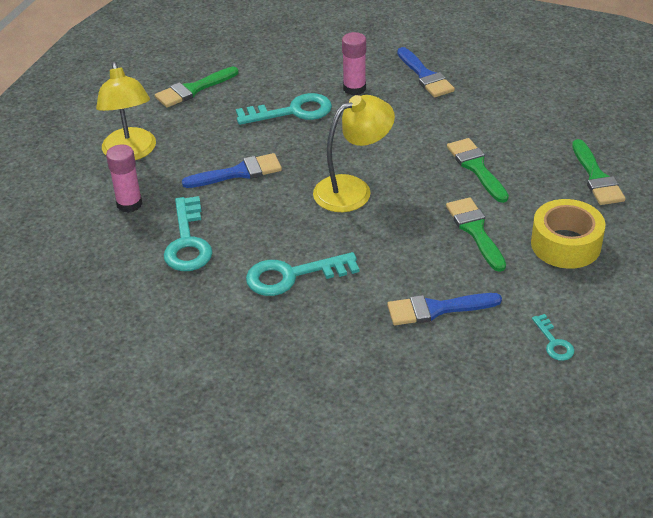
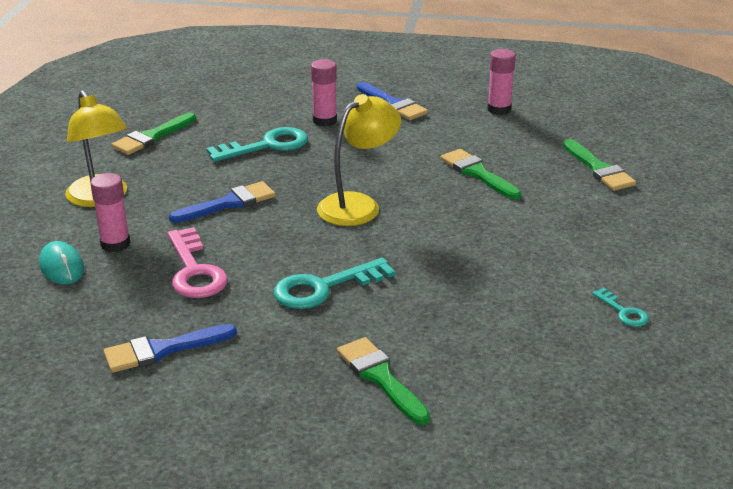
camera: 15 degrees left, 10 degrees down
(79, 222) = (61, 267): none -> turquoise mouse
(187, 242) = (194, 271): turquoise key -> pink key
(436, 309) = (490, 298): blue brush -> blue brush (162, 350)
(475, 231) = (500, 226): green brush -> green brush (380, 377)
(525, 94) = (499, 109): none -> pink glue stick
(565, 244) = (595, 227): yellow tape -> none

